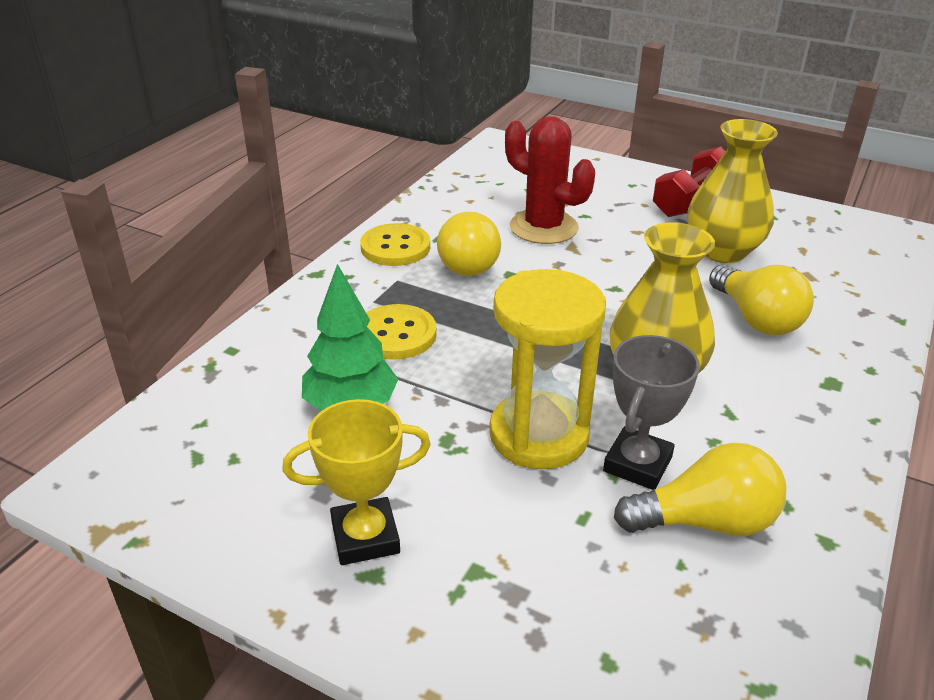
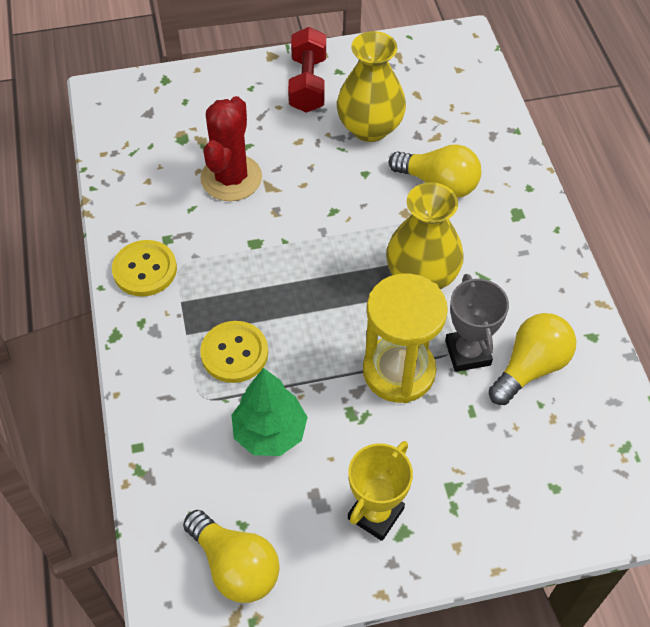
camera: 40 degrees left, 20 degrees up
(467, 262) = (212, 251): yellow light bulb -> yellow light bulb (235, 566)
(543, 227) = (231, 178): red cactus -> red cactus turned 75 degrees counterclockwise

